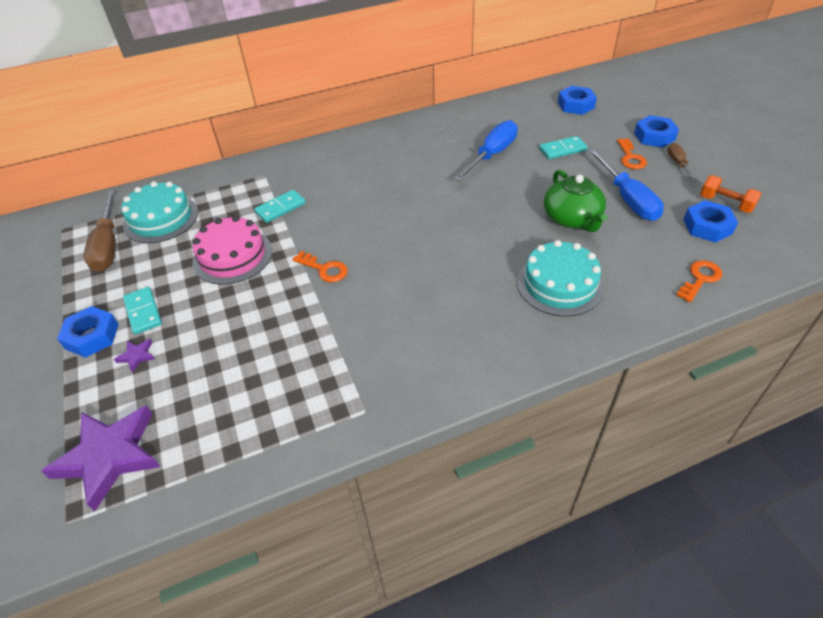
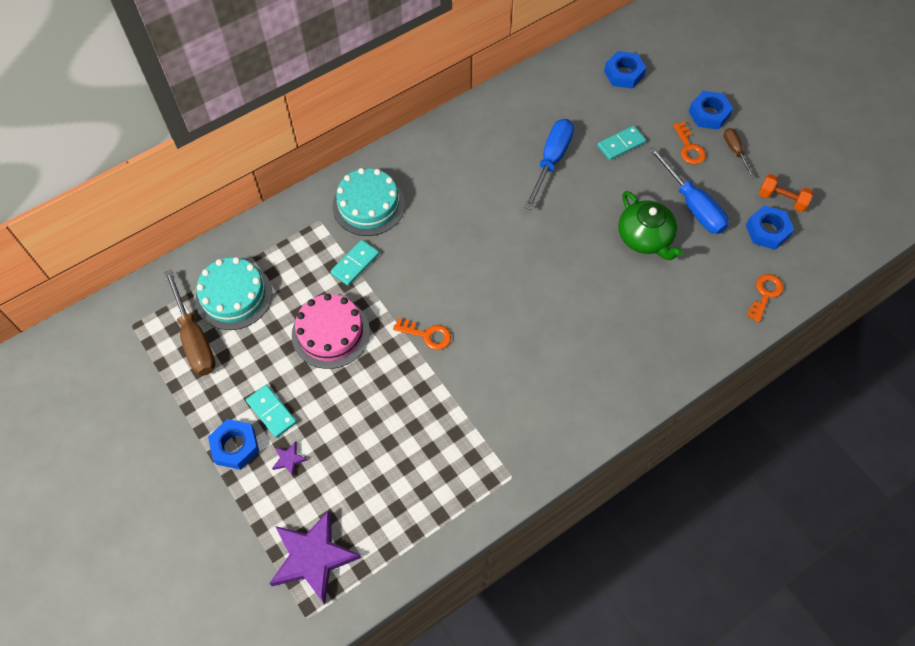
camera: 15 degrees left, 15 degrees up
(559, 284) = (646, 319): turquoise cake -> turquoise cake (368, 205)

